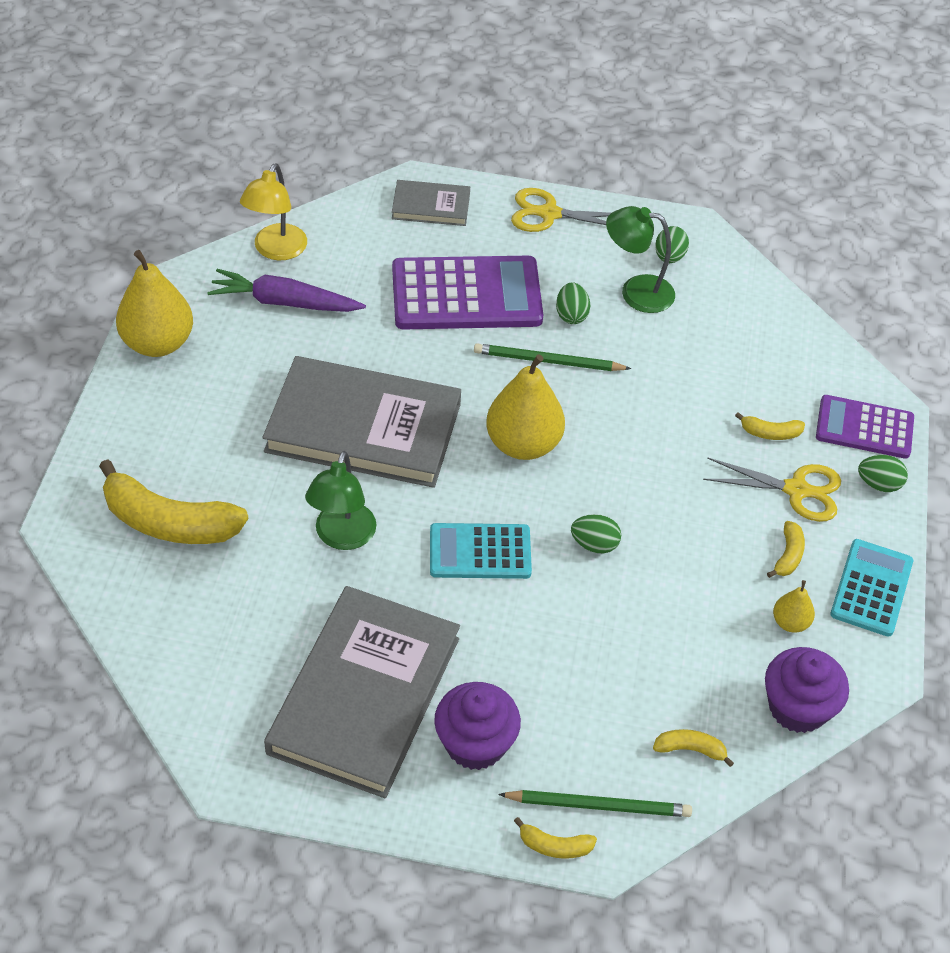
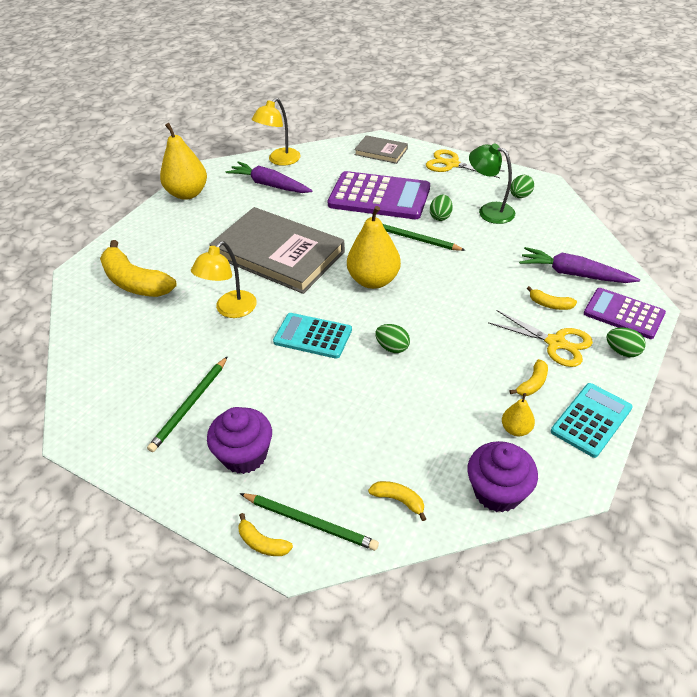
camera: 25 degrees right, 5 degrees down
(342, 537) = (230, 310): green lamp -> yellow lamp
(365, 695) = (190, 405): grey book -> green pencil
(785, 378) = (574, 274): none -> purple carrot

